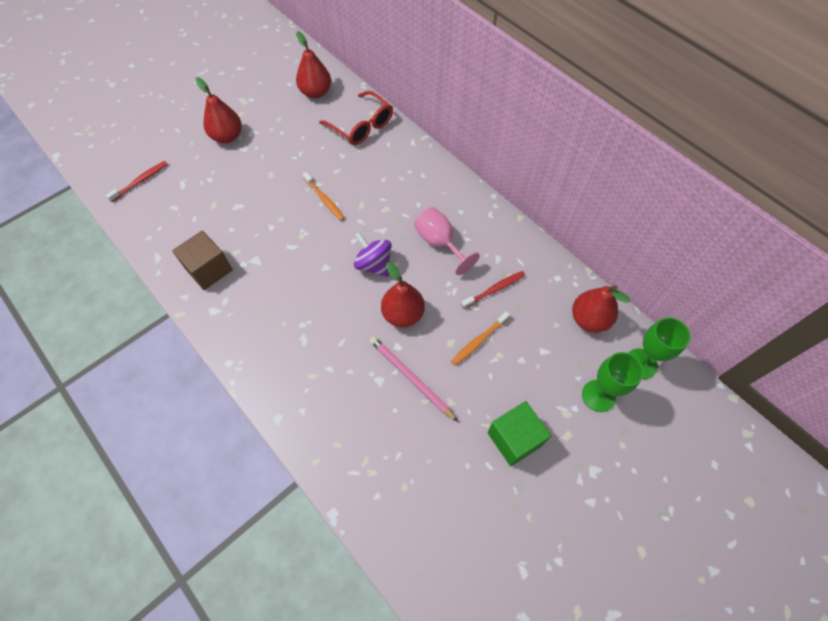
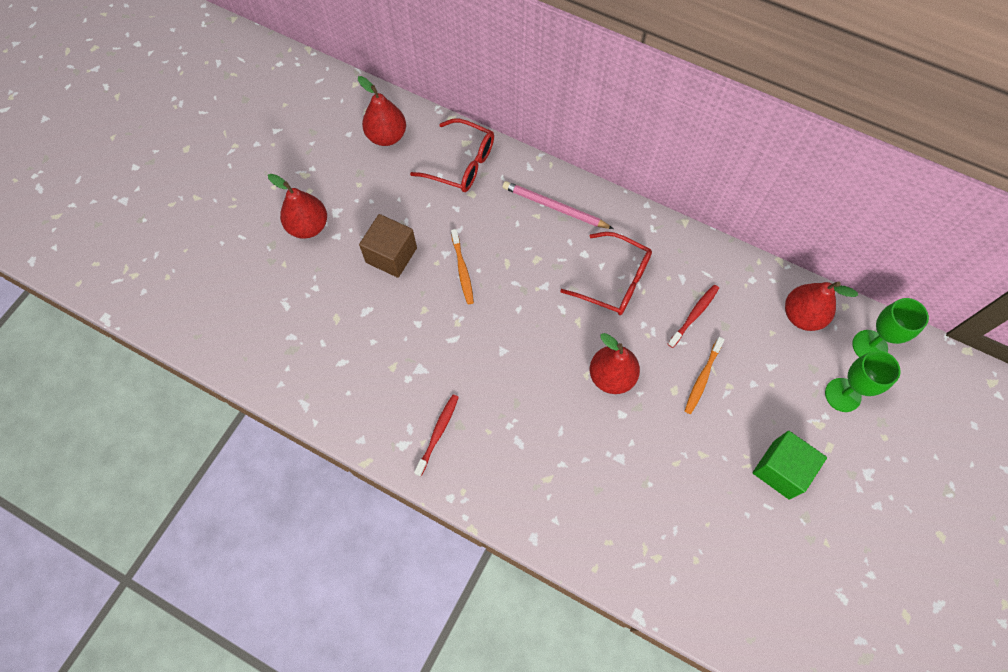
camera: 20 degrees left, 5 degrees up
(140, 181) = (232, 317): red toothbrush -> red toothbrush (438, 433)
(209, 269) = (372, 398): brown cube -> brown cube (391, 255)
(324, 199) = (462, 270): orange toothbrush -> orange toothbrush turned 45 degrees clockwise
(374, 264) = (554, 330): purple spinning top -> none
(411, 378) = (651, 443): pink pencil -> pink pencil (554, 207)
(439, 243) = (613, 280): pink goblet -> red glasses

